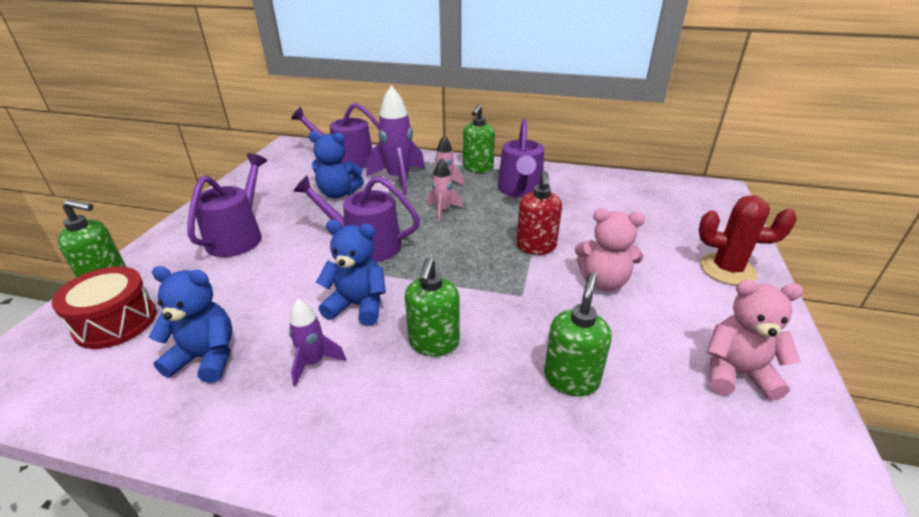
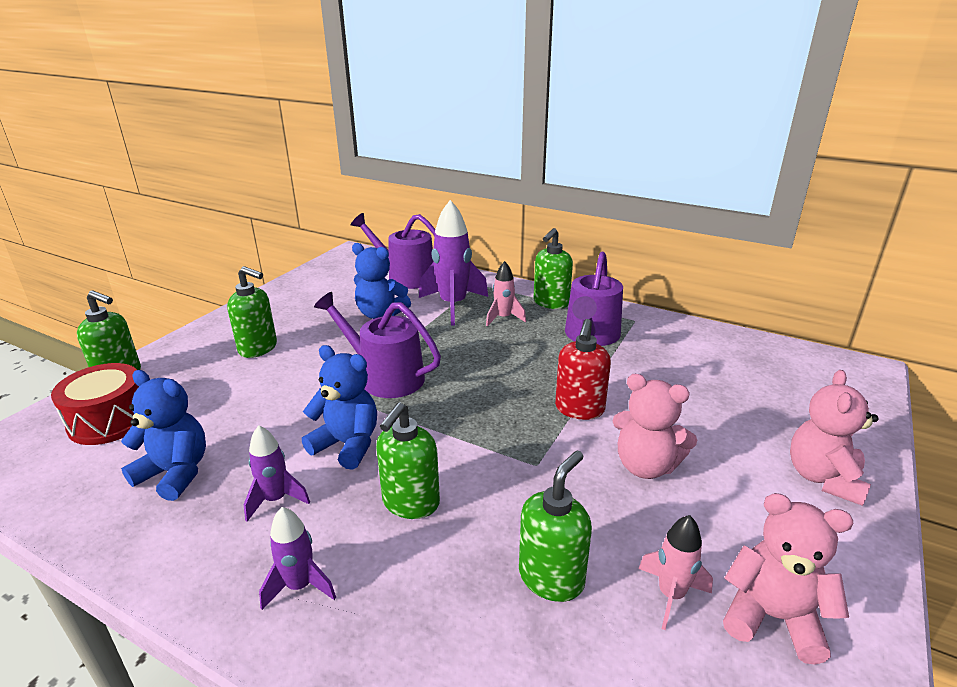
camera: 15 degrees right, 5 degrees down
(238, 237) = (258, 348): purple watering can -> green soap dispenser
(369, 430) = (300, 586): none -> purple rocket
(443, 211) = (487, 349): pink rocket -> pink rocket (671, 595)
(727, 269) = (823, 478): red cactus -> pink teddy bear

